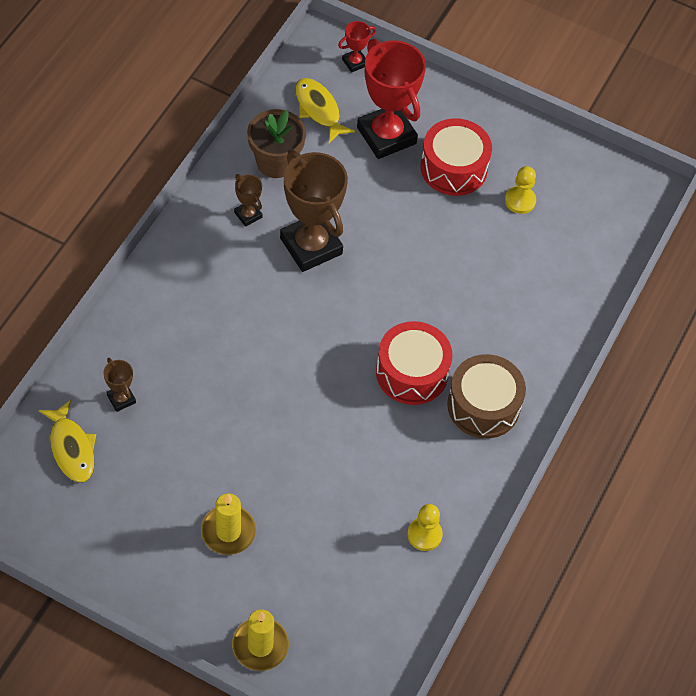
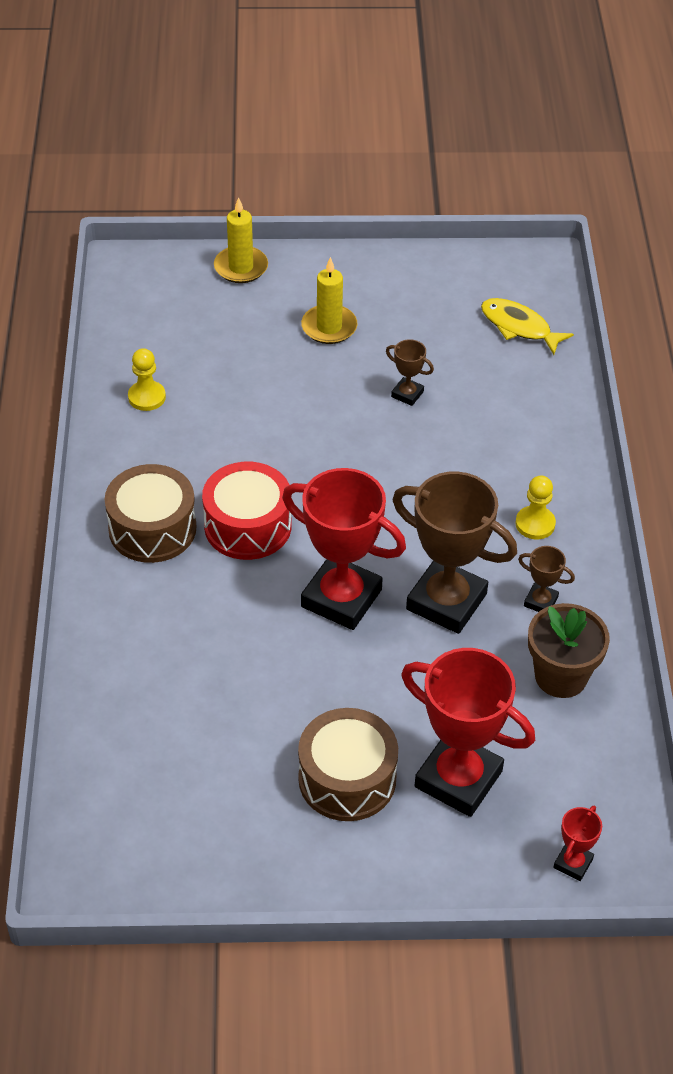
camera: 155 degrees right, 10 degrees down
(121, 399) = (512, 380): brown trophy -> brown trophy (407, 394)
(319, 109) = (565, 770): yellow fish -> none
(380, 284) = (341, 598): none -> red trophy
(453, 168) = (347, 778): red drum -> brown drum
(520, 201) = (238, 777): yellow pawn -> yellow pawn (535, 524)

